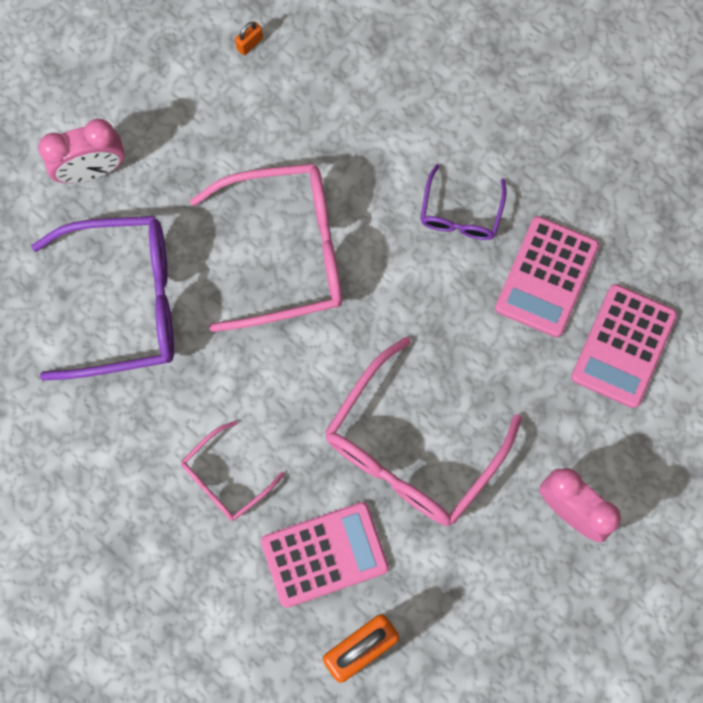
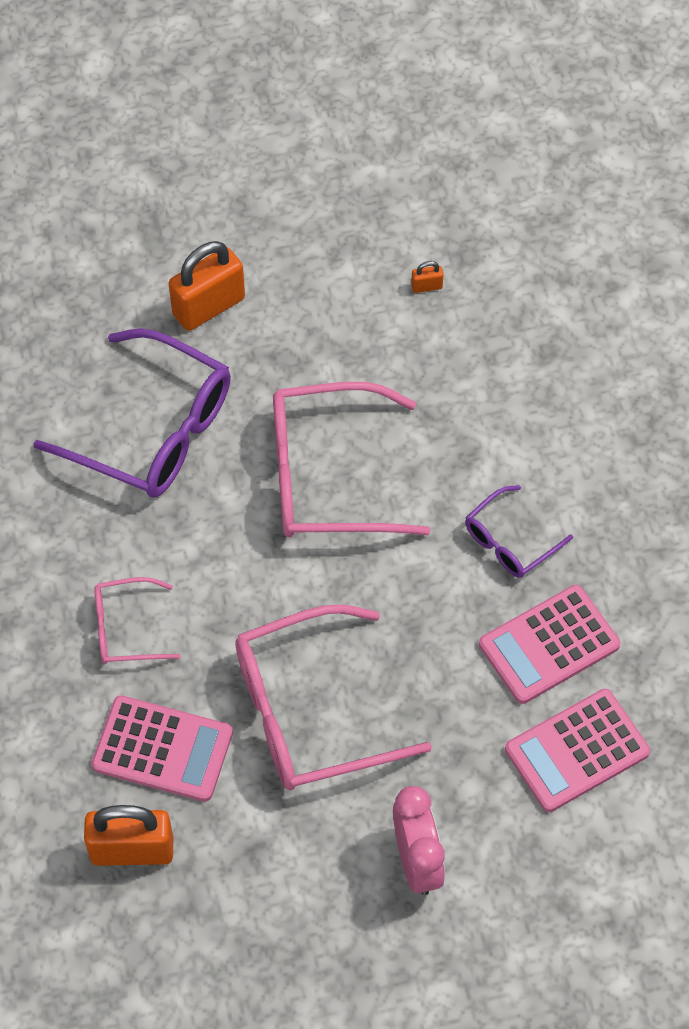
camera: 35 degrees right, 15 degrees down
(92, 170) = (209, 306): pink clock -> orange padlock
(287, 251) = (327, 476): pink glasses -> pink glasses turned 150 degrees clockwise

